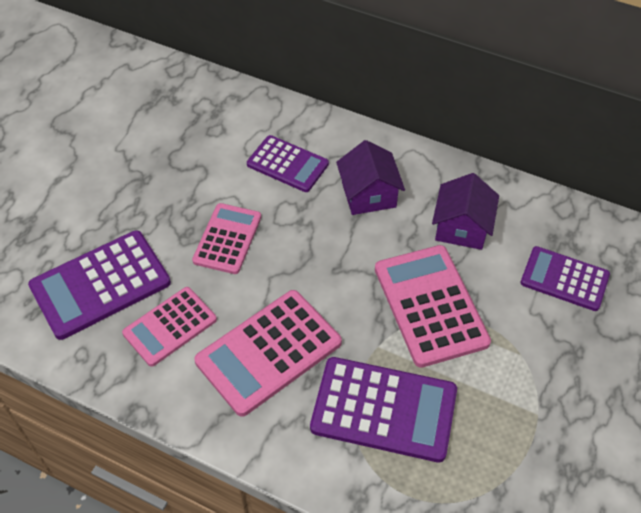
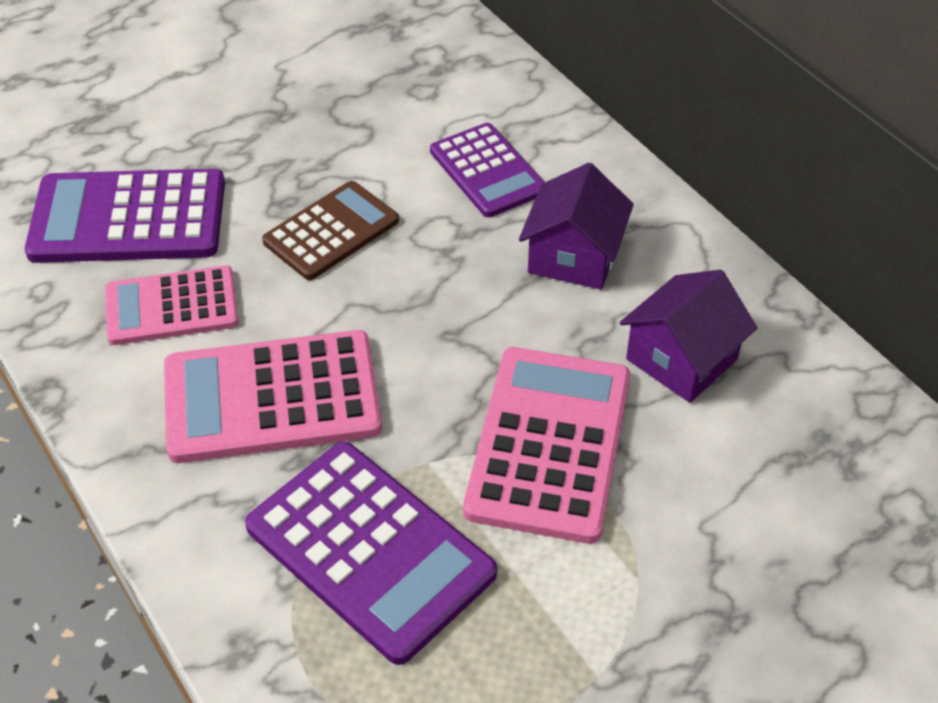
camera: 30 degrees right, 5 degrees down
(227, 239) = (331, 231): pink calculator -> brown calculator
(564, 279) = (795, 504): purple calculator -> none

